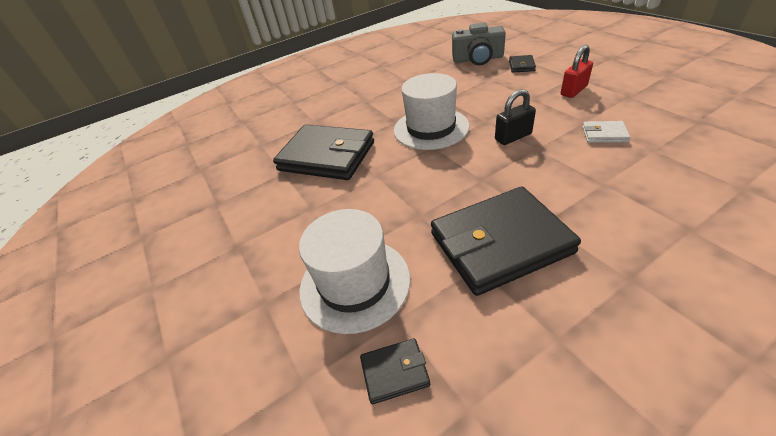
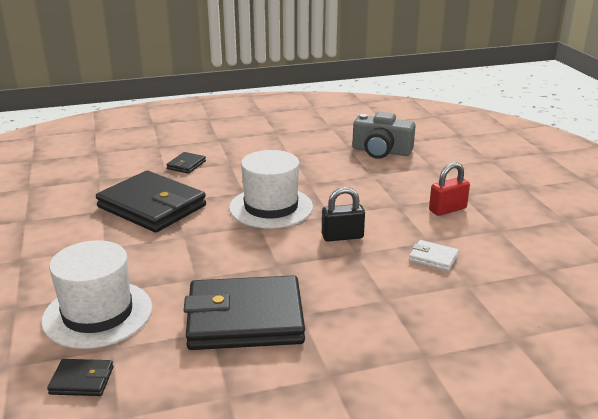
camera: 10 degrees right, 15 degrees down
(521, 66) = (420, 170): black wallet -> black wallet (186, 165)

